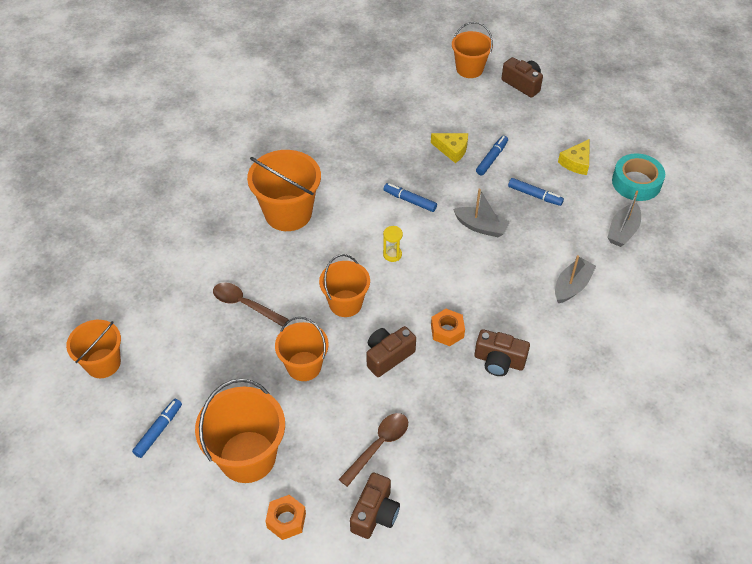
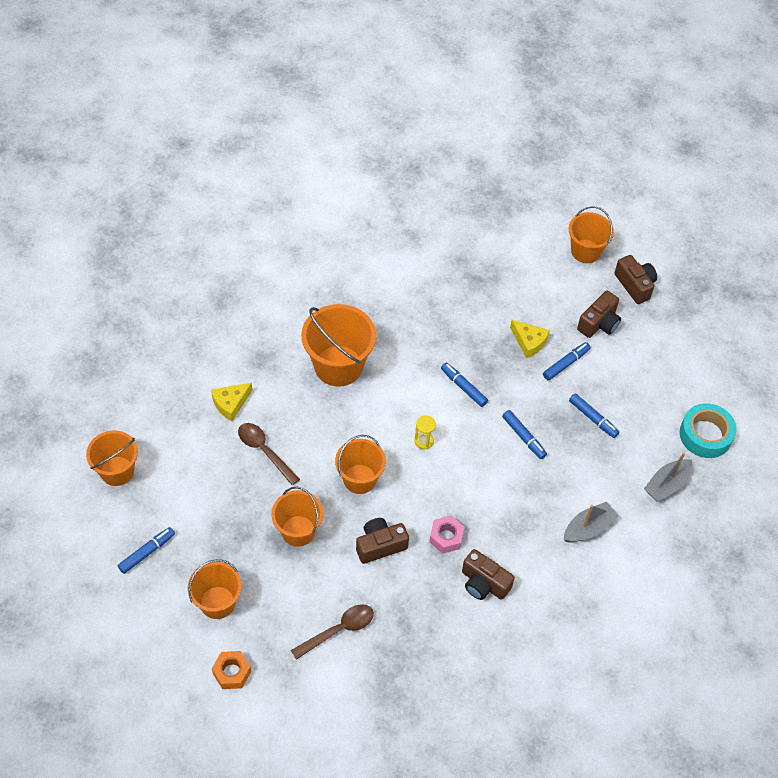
camera: 15 degrees right, 5 degrees up
(247, 456) = (217, 602): orange bucket -> orange bucket, size x0.65
(375, 513) = (312, 692): brown camera -> brown camera (599, 323)
(447, 331) = (446, 537): orange nut -> pink nut
(481, 227) = (523, 437): grey boat -> blue marker
(576, 162) = (652, 394): yellow cheese -> yellow cheese (230, 403)

